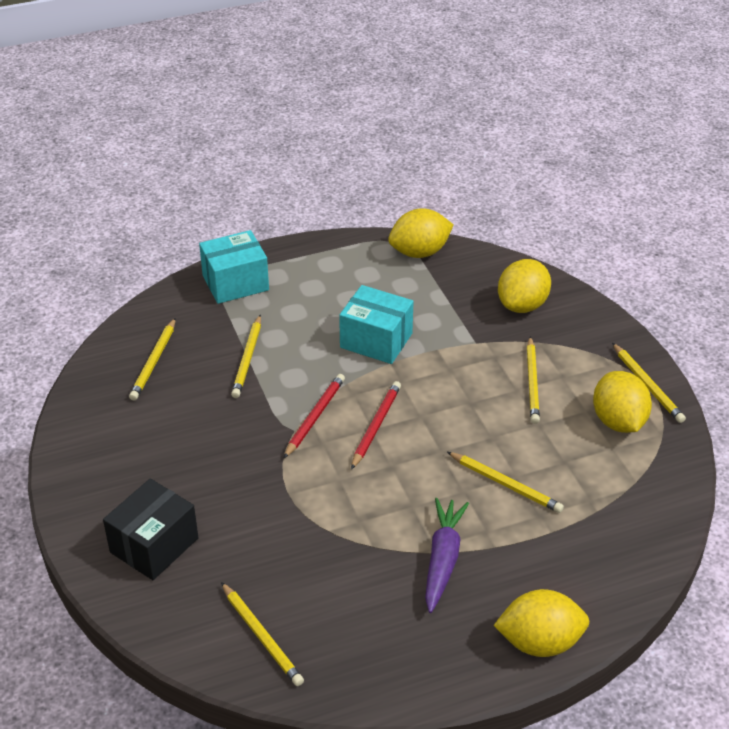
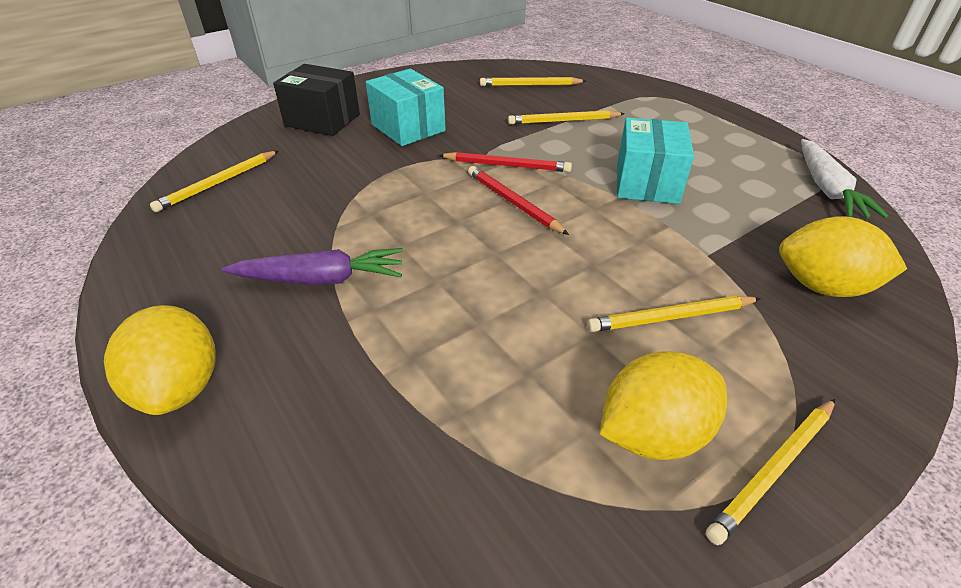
camera: 75 degrees right, 0 degrees up
(235, 283) = (659, 99): turquoise box -> turquoise box (408, 127)
(376, 426) = (513, 202): red pencil -> red pencil turned 135 degrees counterclockwise
(419, 252) = (827, 189): yellow lemon -> white carrot
(505, 484) = (460, 316): yellow pencil -> none

